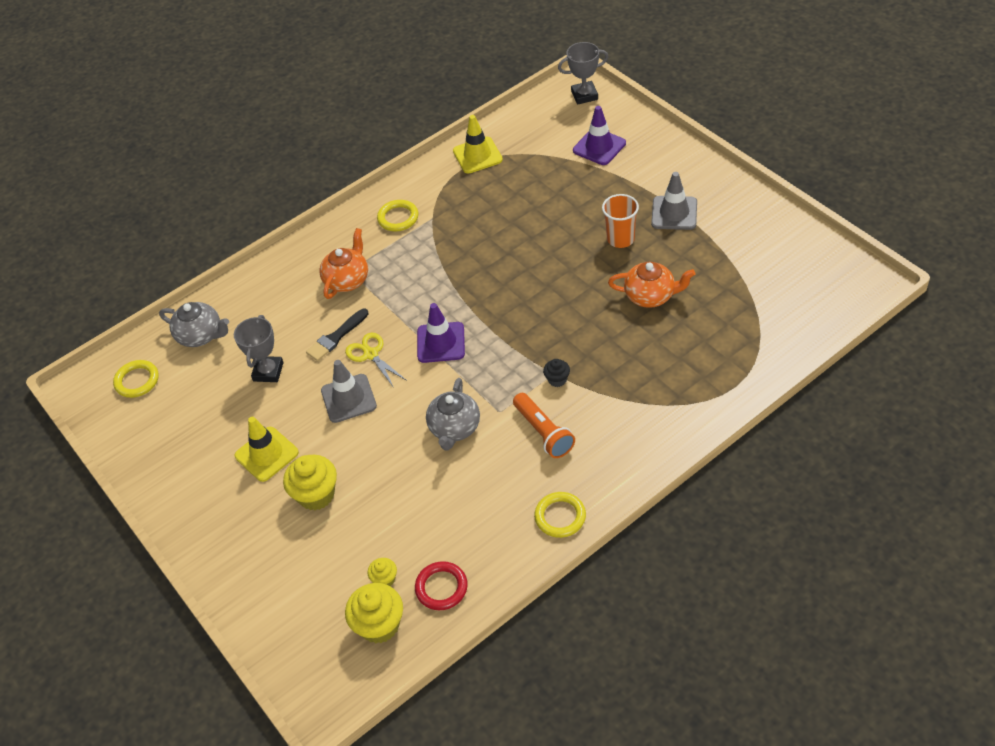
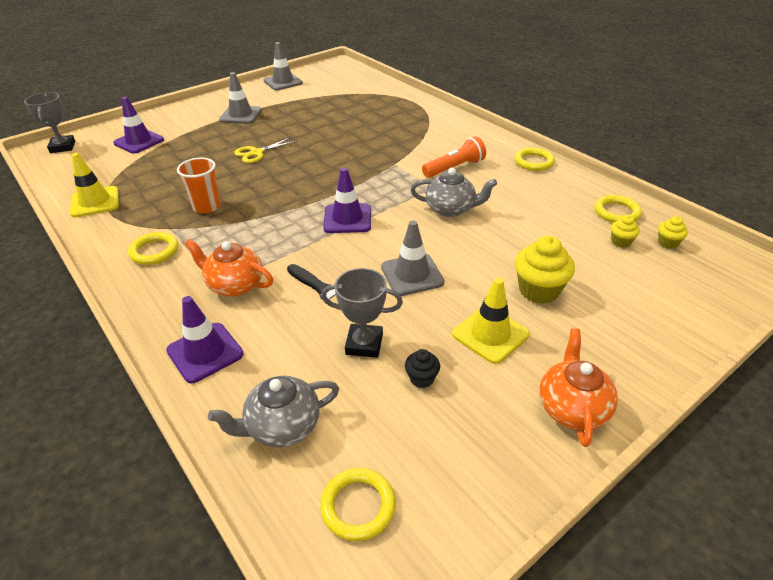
camera: 95 degrees left, 10 degrees down
(201, 335) = (282, 426): grey teapot -> grey teapot turned 135 degrees counterclockwise
(274, 280) = (205, 352): none -> purple traffic cone
(371, 354) = (353, 262): yellow scissors -> yellow scissors (256, 153)
(379, 625) = (667, 243): yellow cupcake -> yellow cupcake, size x0.53
(441, 588) = (617, 212): red ring -> yellow ring
(557, 380) = (401, 162): black cupcake -> black cupcake (421, 378)
(620, 239) = (257, 135): orange cup -> orange cup (207, 207)
(650, 296) = (323, 125): orange teapot -> orange teapot (572, 407)
(787, 233) = (283, 82): none -> grey traffic cone

